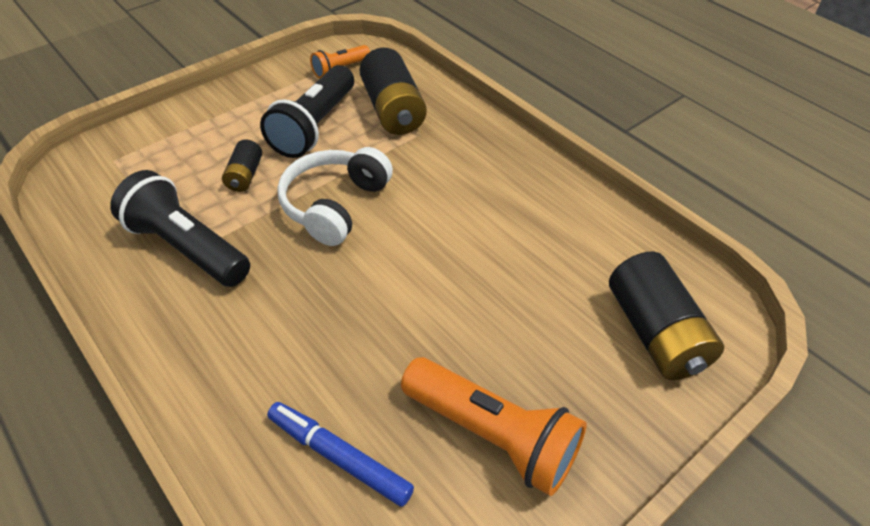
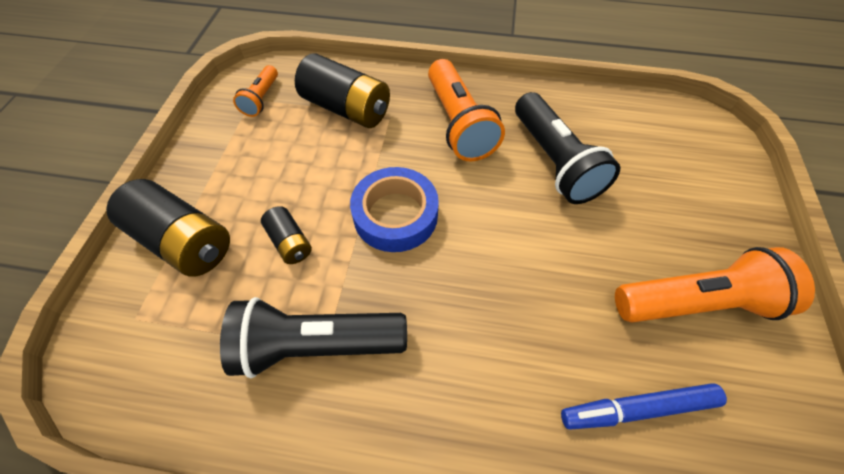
camera: 40 degrees left, 10 degrees up
(314, 126) = (299, 160): black flashlight -> black flashlight (554, 161)
(334, 205) = (395, 215): white headphones -> blue tape
(468, 172) = (458, 124): none -> orange flashlight
(655, 333) = (688, 159): black battery -> black battery (184, 241)

